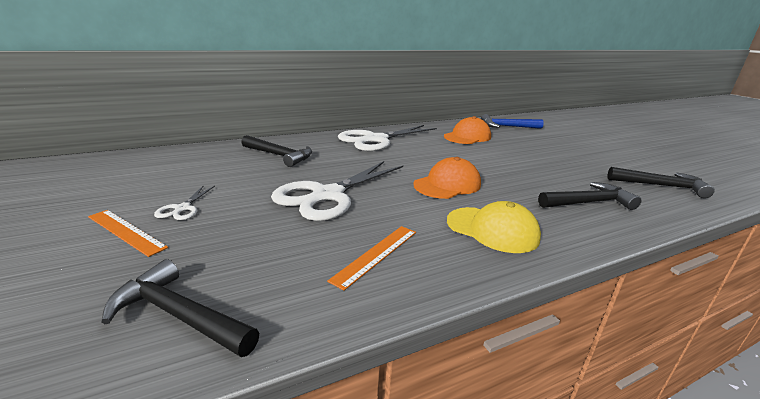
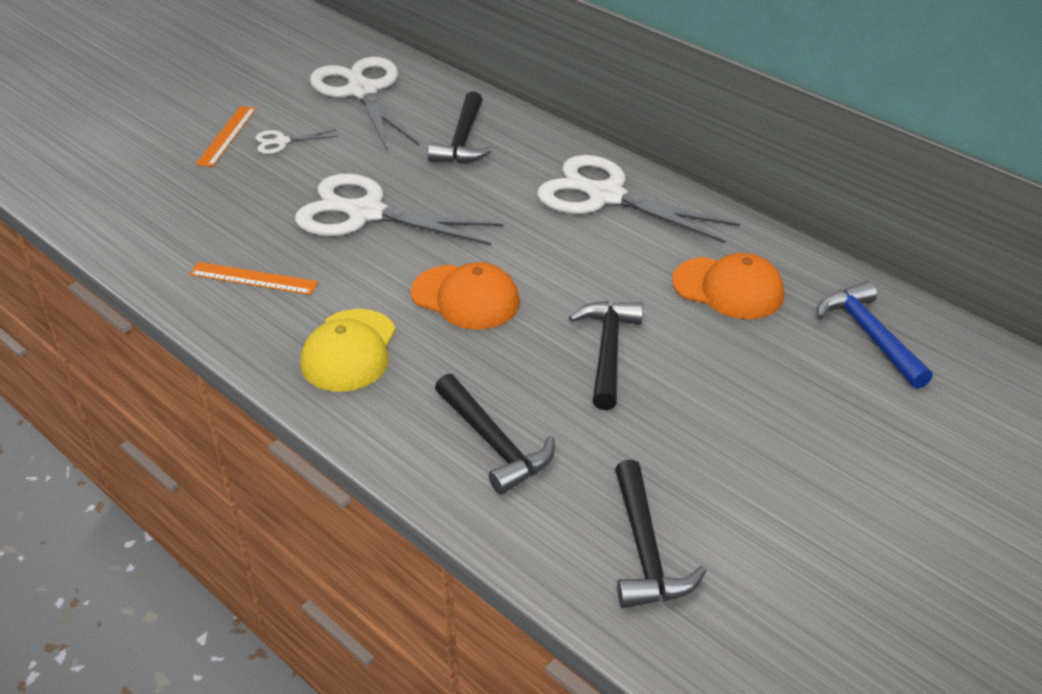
camera: 70 degrees right, 15 degrees up
(167, 169) = (362, 92): none -> white scissors
(179, 315) = (133, 211): black hammer -> black hammer (608, 351)

